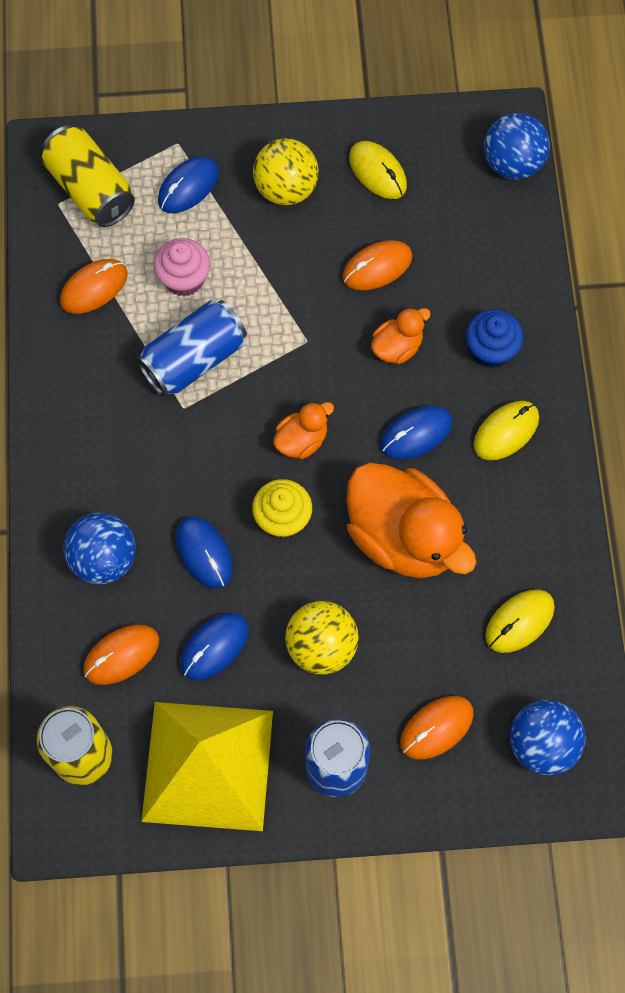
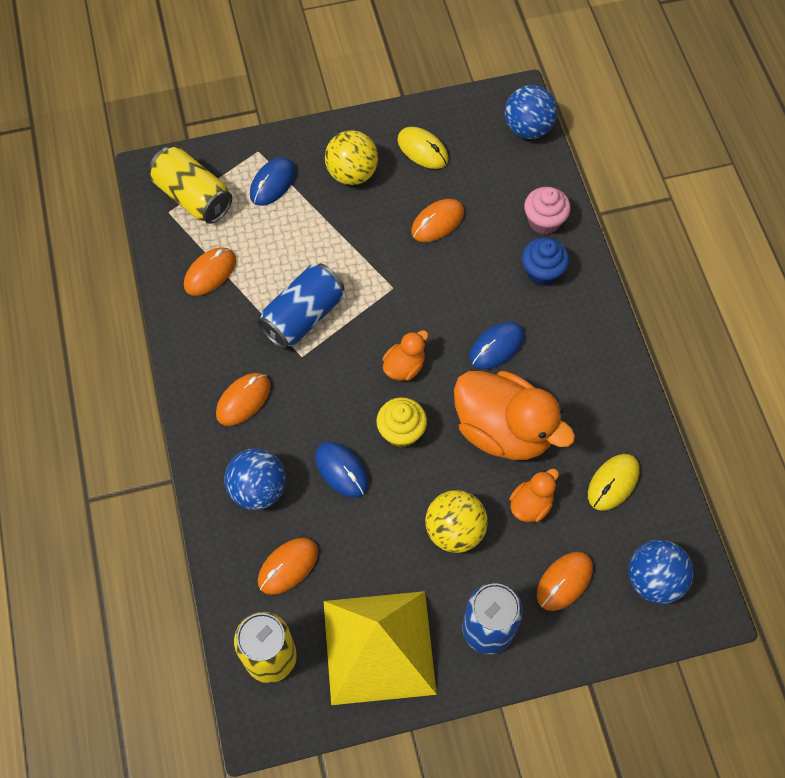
camera: 10 degrees left, 5 degrees down
(105, 450) = (243, 400): none -> orange mouse
(184, 279) = (283, 255): pink cupcake -> pink cupcake (544, 221)
(214, 647) = (365, 546): blue mouse -> none
(397, 347) = (466, 281): orange duck -> orange duck (531, 504)
(506, 431) = (568, 333): yellow mouse -> none

